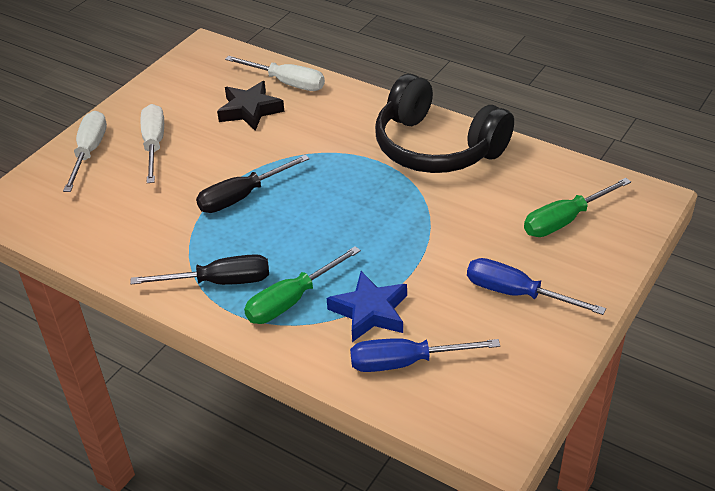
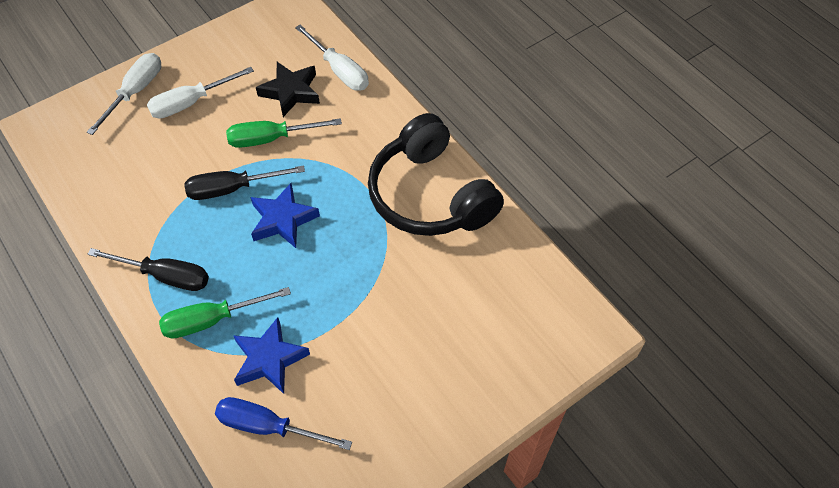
camera: 20 degrees right, 15 degrees up
(154, 145) = (191, 103): white screwdriver -> white screwdriver turned 135 degrees counterclockwise
(309, 205) = (283, 220): none -> blue star
(516, 294) = (405, 392): blue screwdriver -> none
(565, 220) = (497, 326): green screwdriver -> green screwdriver (271, 139)

